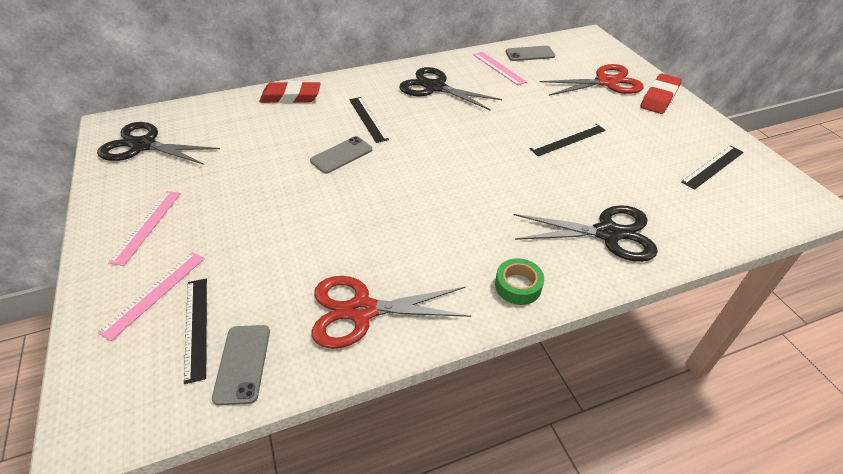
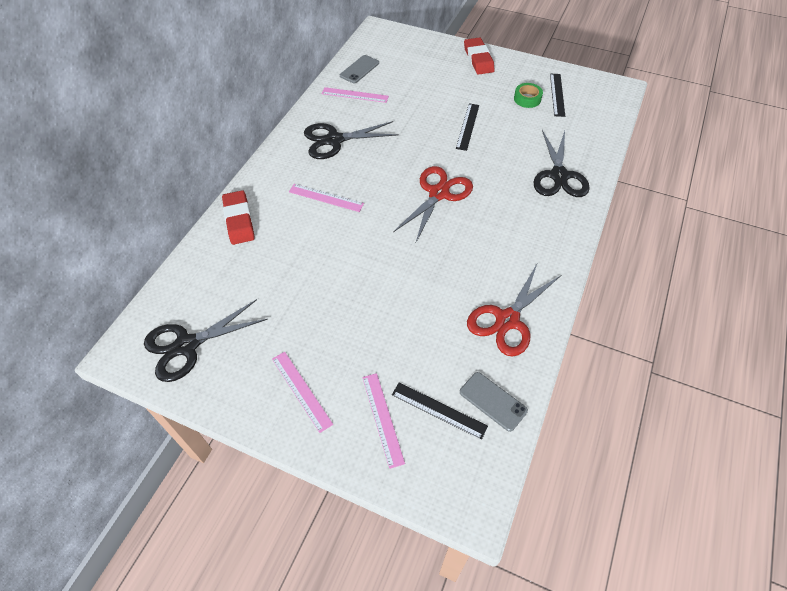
camera: 45 degrees left, 10 degrees up
(291, 97) = (239, 220): red eraser -> red eraser turned 60 degrees counterclockwise
(341, 155) = (350, 238): grey phone -> none
(368, 119) = (326, 198): black ruler -> pink ruler
(518, 286) = (557, 241): green tape -> green tape (527, 99)
(606, 82) = (435, 65): red scissors -> red scissors (438, 193)
(607, 233) = (559, 176): black scissors -> black scissors turned 135 degrees clockwise

